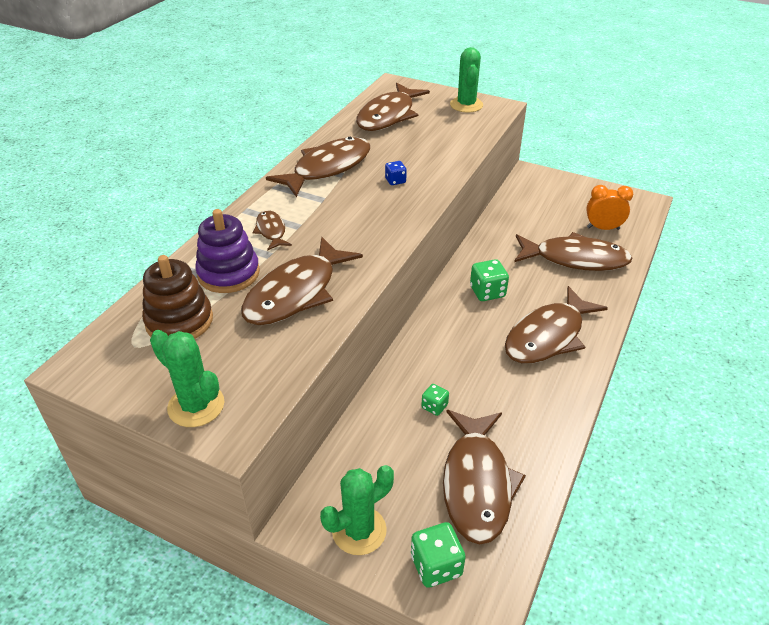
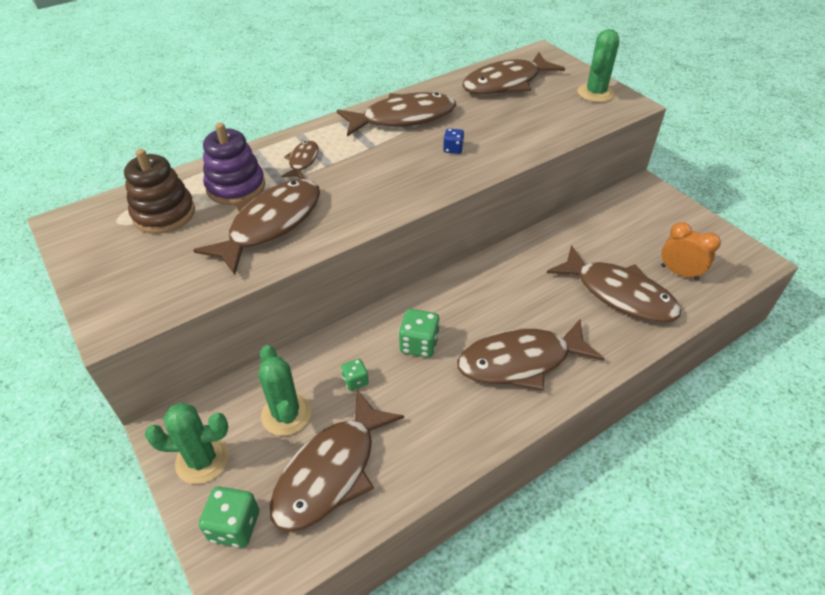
camera: 30 degrees right, 5 degrees up
(196, 406) = (111, 290): green cactus -> green cactus (286, 414)
(296, 293) = (271, 224): brown fish -> brown fish turned 150 degrees clockwise
(487, 292) = (497, 292): green dice -> green dice (419, 344)

